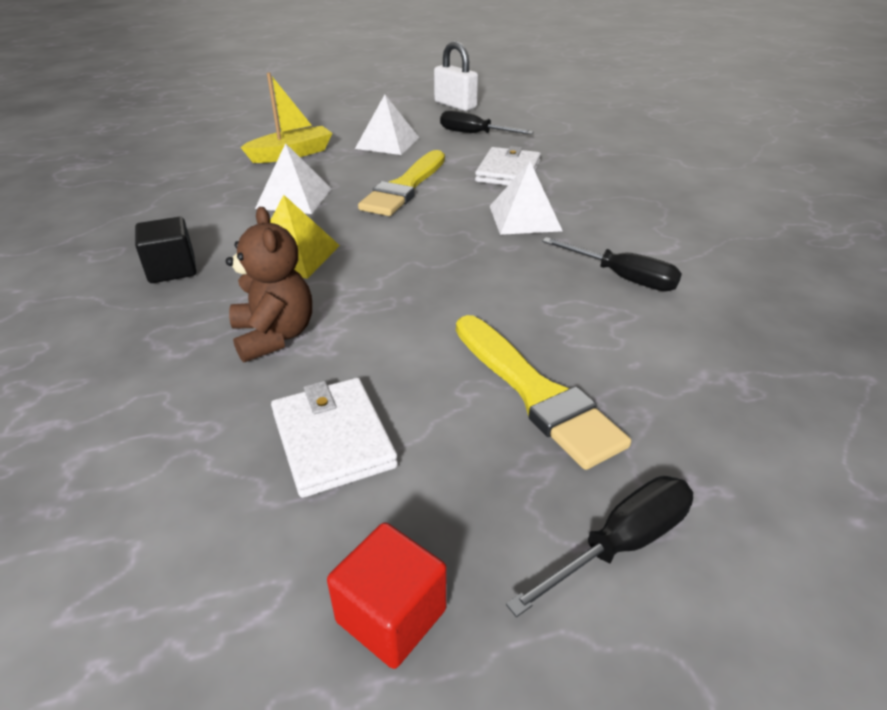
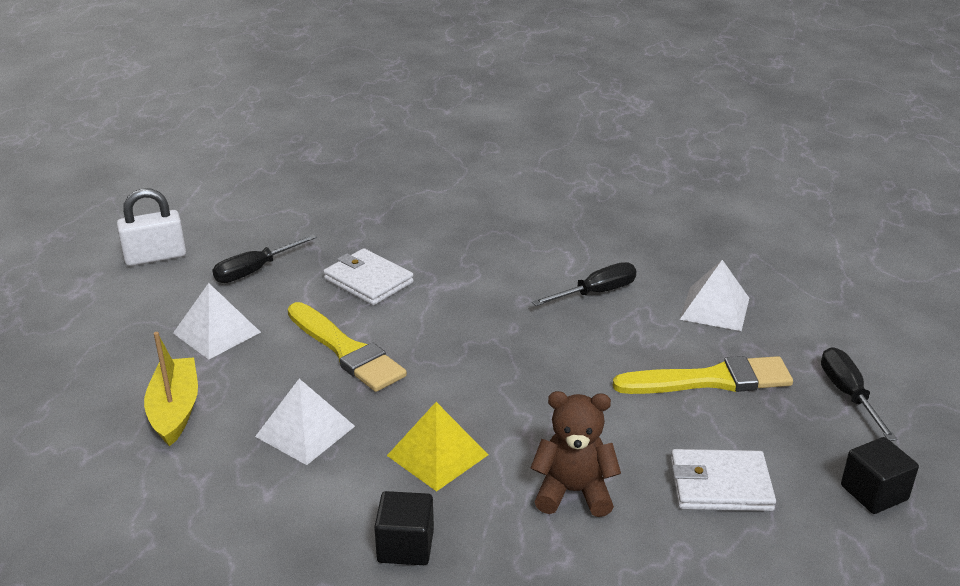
camera: 65 degrees left, 5 degrees down
(391, 615) = (874, 493): red cube -> black cube
(524, 218) = (469, 303): white pyramid -> white pyramid (714, 308)

